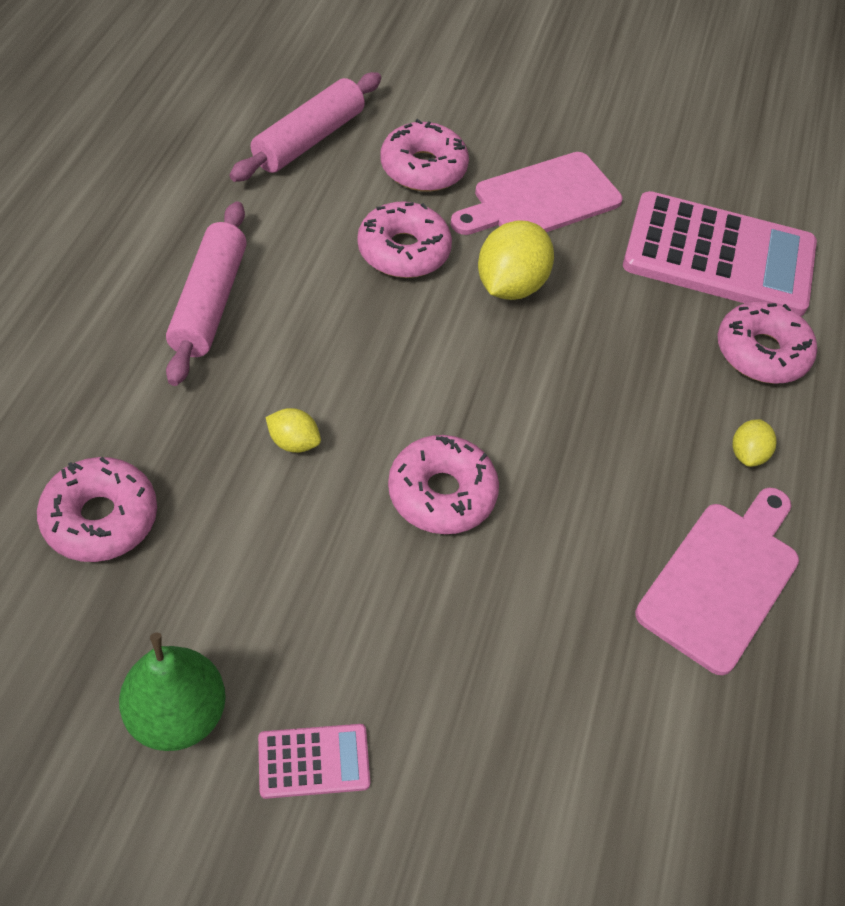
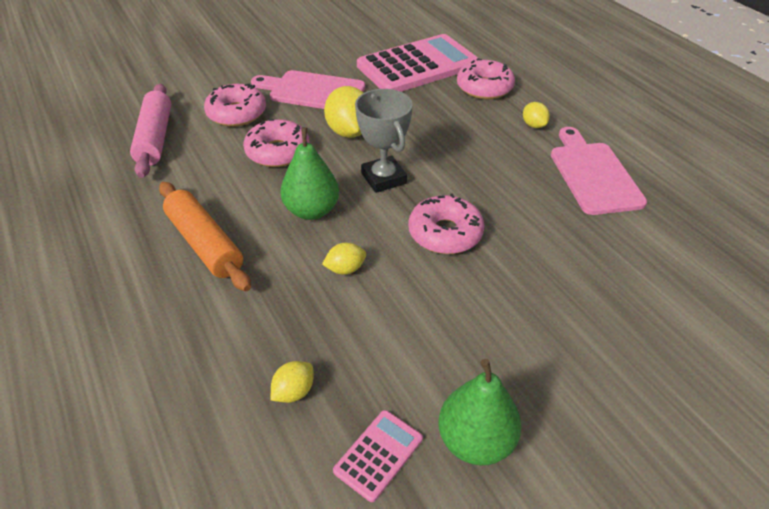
camera: 40 degrees left, 10 degrees down
(100, 518) = (294, 392): pink donut -> yellow lemon
(209, 302) = (205, 244): pink rolling pin -> orange rolling pin
(313, 761) = (564, 393): pink calculator -> pink calculator (378, 455)
(347, 350) = (312, 211): none -> green pear
(468, 374) = (383, 178): none -> grey trophy
(541, 199) = (313, 91): pink cutting board -> pink cutting board turned 90 degrees clockwise

